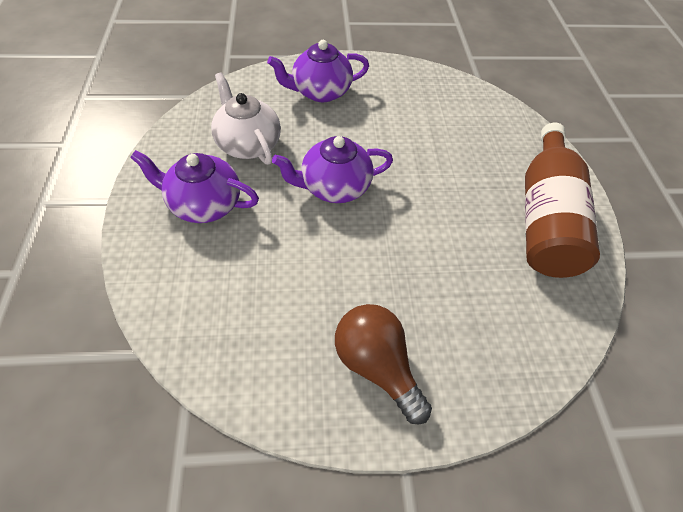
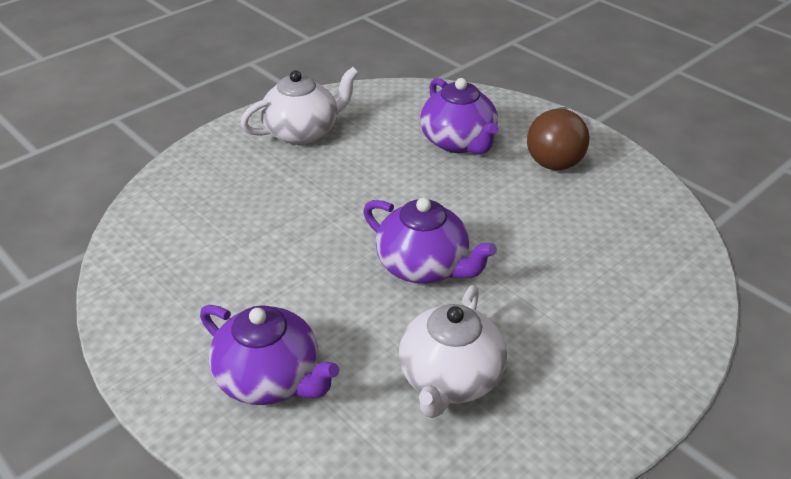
camera: 125 degrees left, 15 degrees down
(204, 204) = (572, 346): purple teapot -> purple teapot (458, 142)
(545, 217) = (303, 132): brown bottle -> white teapot

